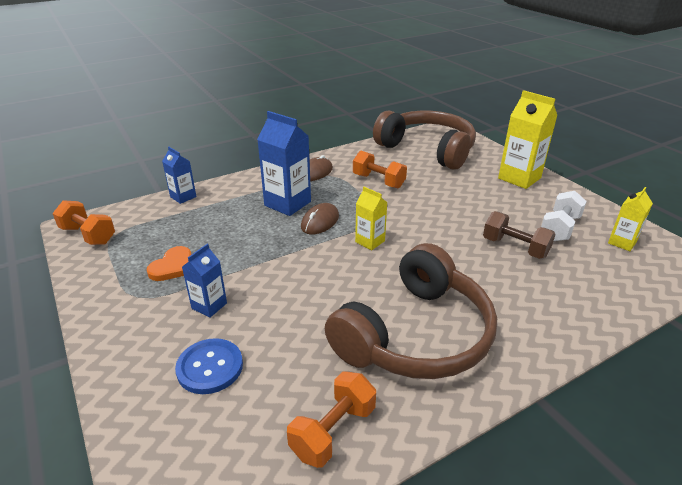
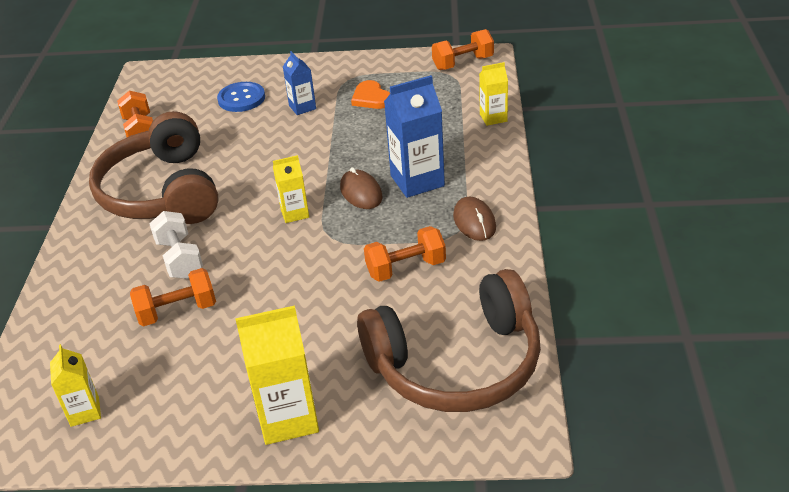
camera: 125 degrees right, 5 degrees up
(183, 197) = (493, 118): blue carton -> yellow carton
(515, 248) = (177, 311): brown dumbbell -> orange dumbbell
(559, 228) = (161, 374): white dumbbell -> white dumbbell (180, 259)

